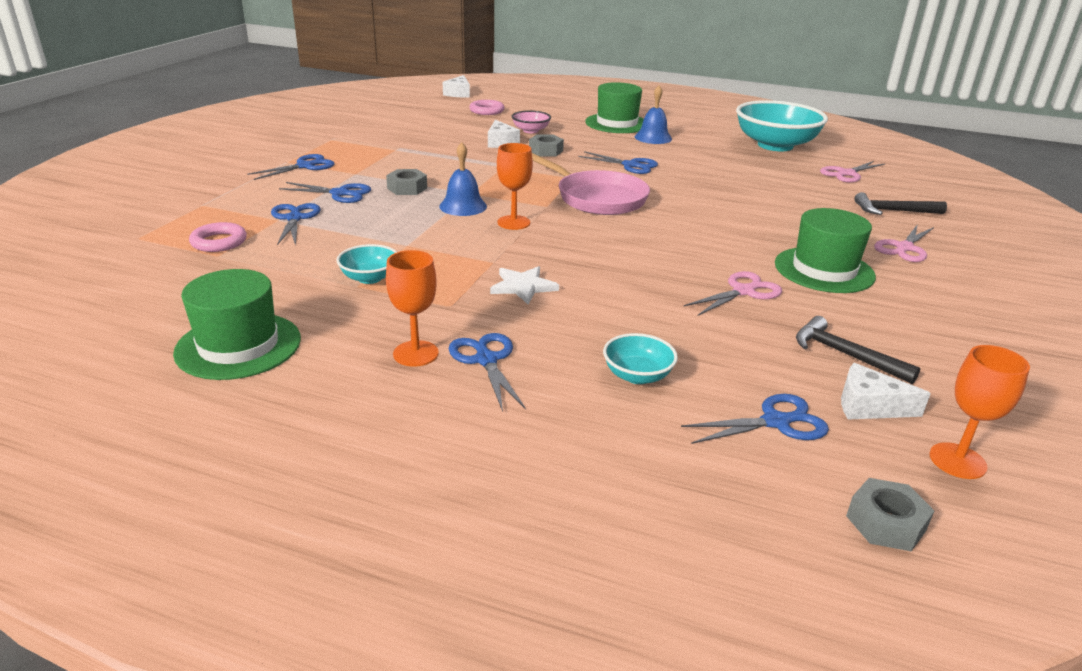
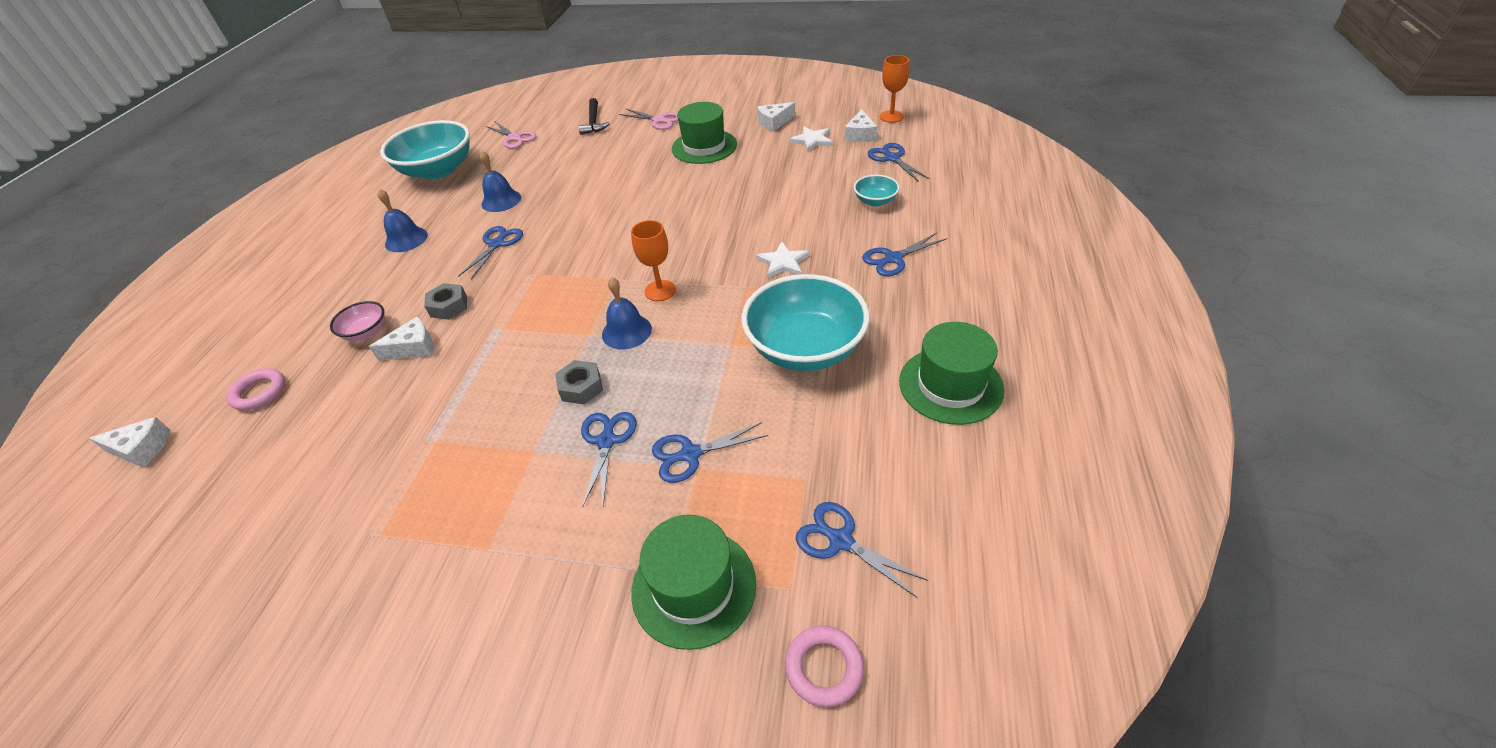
camera: 95 degrees left, 15 degrees up
(219, 242) = (773, 495): pink ring -> pink ring (824, 667)
(305, 166) = (507, 517): blue scissors -> blue scissors (839, 540)
(370, 278) = (805, 348): turquoise bowl -> turquoise bowl, size x2.18
(415, 353) = (904, 290): orange goblet -> none
(597, 198) = (590, 252): pink pan -> none
(617, 123) = (347, 269): green hat -> green hat (694, 587)
(709, 167) = (501, 200): none -> blue bell
(744, 291) = (748, 173): pink scissors -> none
(845, 355) = (812, 140): black hammer -> white star
(885, 523) = (948, 133): grey nut -> none
(909, 330) = (774, 122): none -> white cheese

